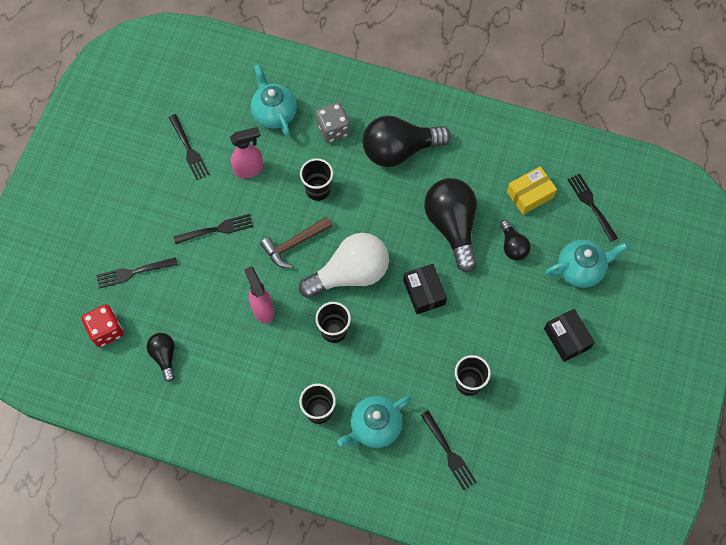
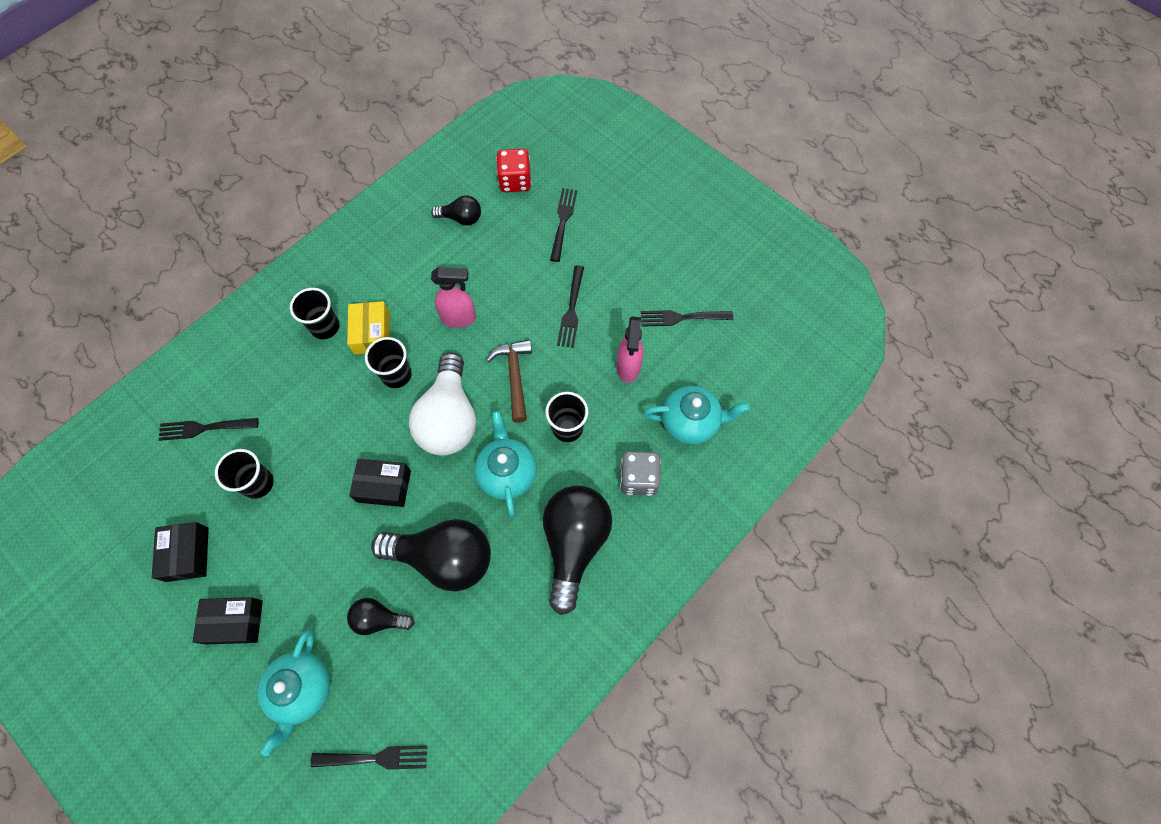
camera: 115 degrees right, 0 degrees up
(374, 426) = (276, 370): turquoise teapot -> turquoise teapot (507, 473)
(530, 194) = (433, 680): yellow box -> yellow box (372, 333)
(543, 401) = (187, 554): none -> black box

